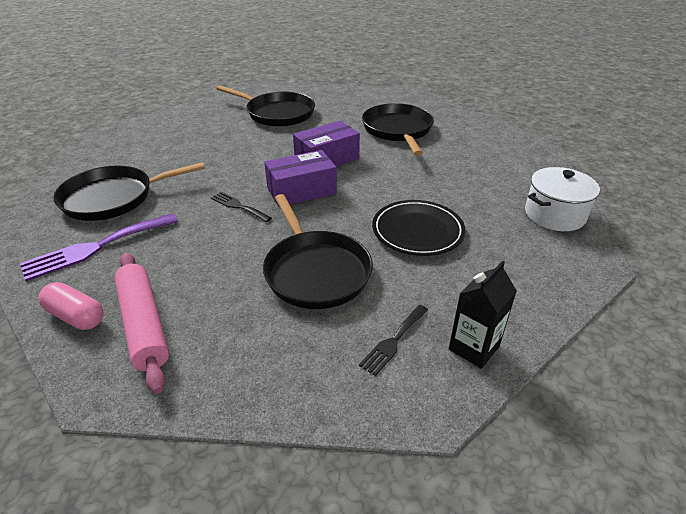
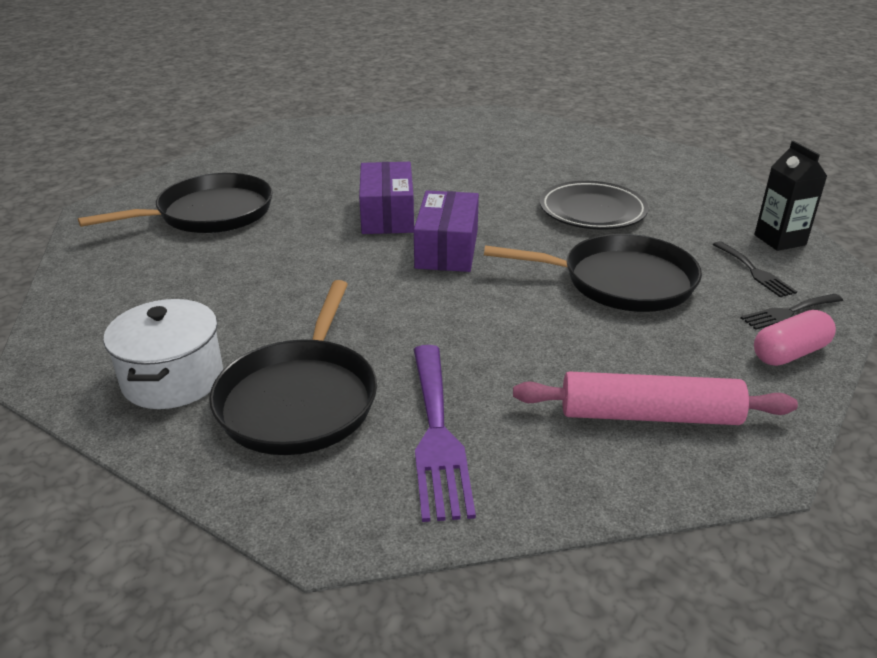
camera: 60 degrees left, 5 degrees down
(76, 316) = (599, 471): pink capsule -> pink capsule (789, 353)
(238, 206) = (439, 298): black fork -> black fork (788, 312)
(398, 130) = (371, 158): black pan -> none
(554, 215) = (618, 148): white pot -> white pot (173, 379)

